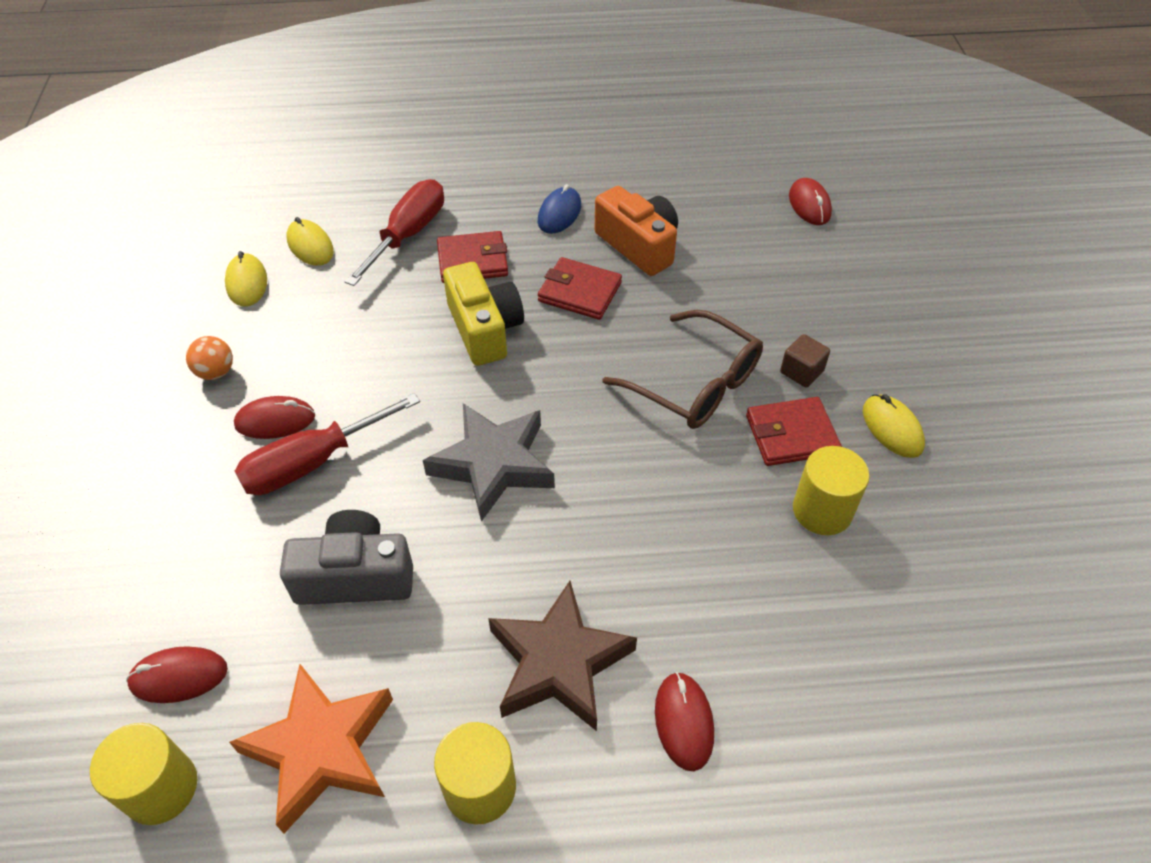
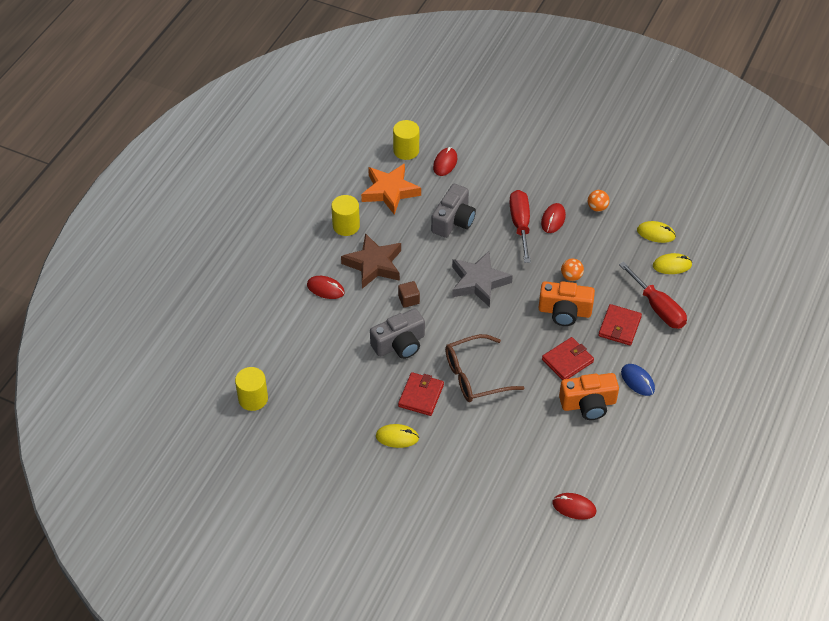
camera: 120 degrees right, 0 degrees up
(403, 348) = (571, 276): none -> orange ball
(485, 329) = (564, 311): yellow camera -> orange camera
(716, 516) = (399, 344): none -> grey camera
(801, 372) = (454, 423): brown cube -> brown cube (408, 299)
(822, 510) = (375, 382): yellow cylinder -> yellow cylinder (253, 399)

